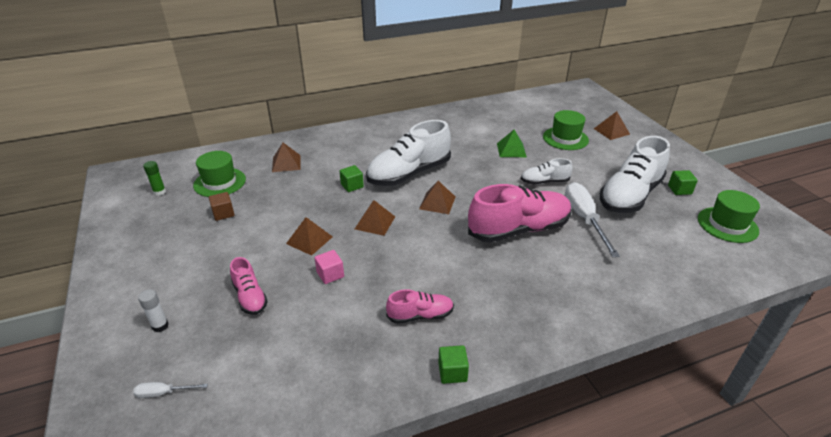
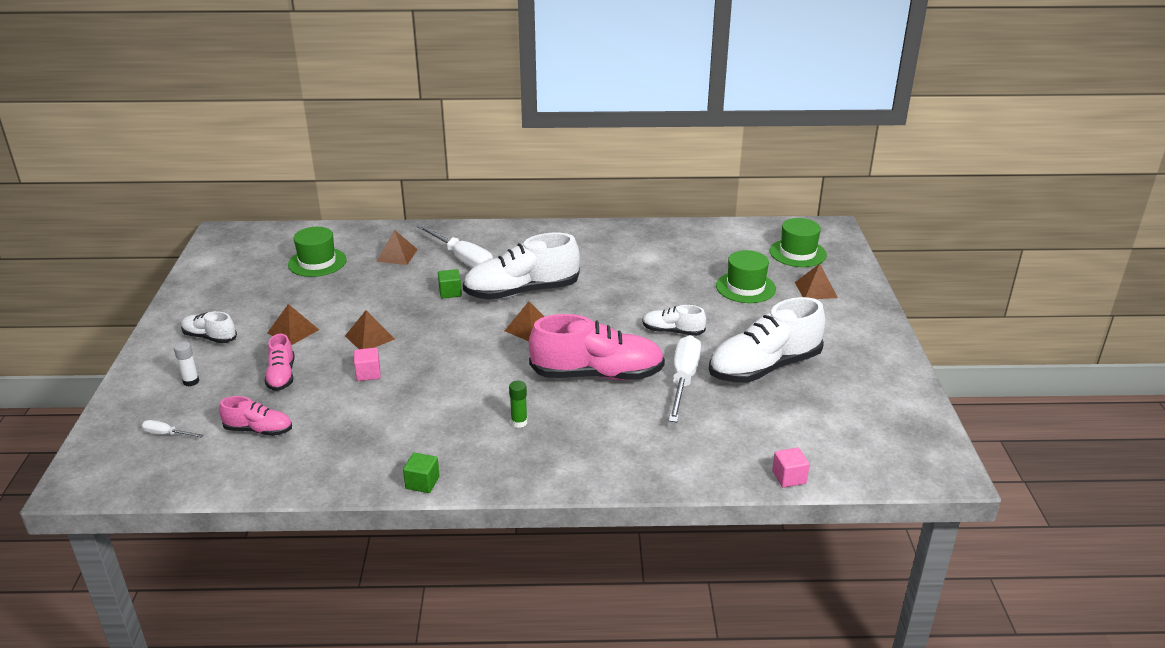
camera: 20 degrees right, 5 degrees down
(155, 274) = (210, 337): none -> white shoe
(159, 192) = (254, 261): green glue stick -> green glue stick (519, 422)
(223, 213) = (302, 294): brown cube -> none
(343, 156) = (462, 259): none -> white screwdriver
(375, 222) = (447, 335): brown pyramid -> brown pyramid (293, 331)
(420, 315) = (428, 429): pink shoe -> pink shoe (258, 430)
(511, 150) = (664, 288): green pyramid -> none
(679, 190) = (835, 374): green cube -> none
(725, 281) = (789, 477): none -> pink cube
(727, 225) = (856, 424): green hat -> green hat (797, 253)

